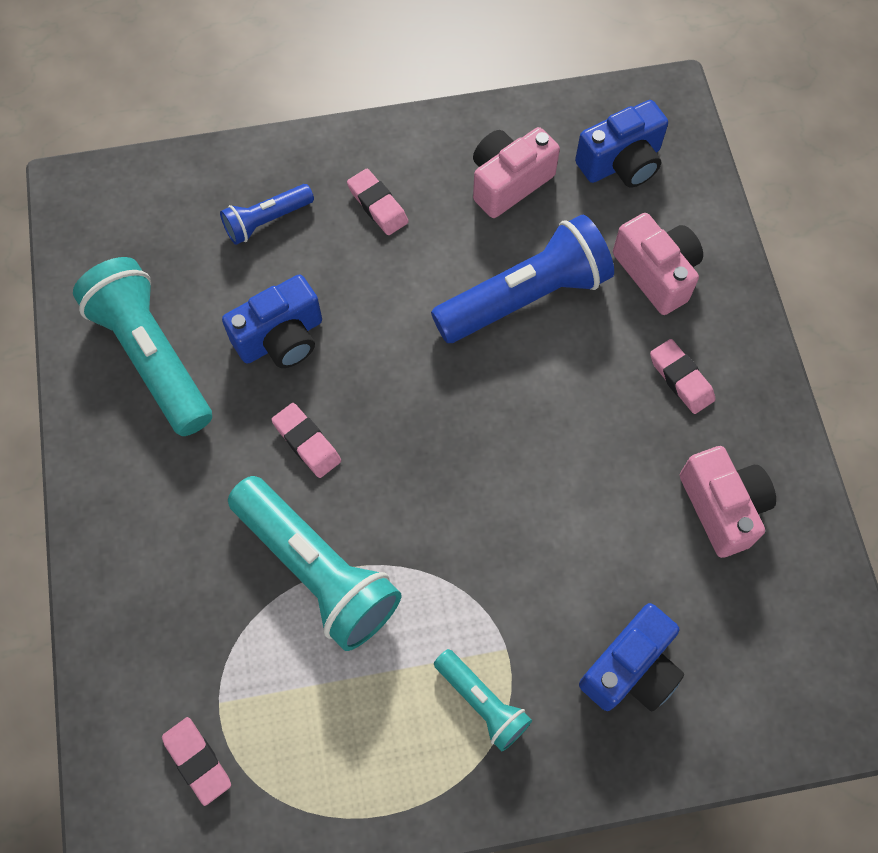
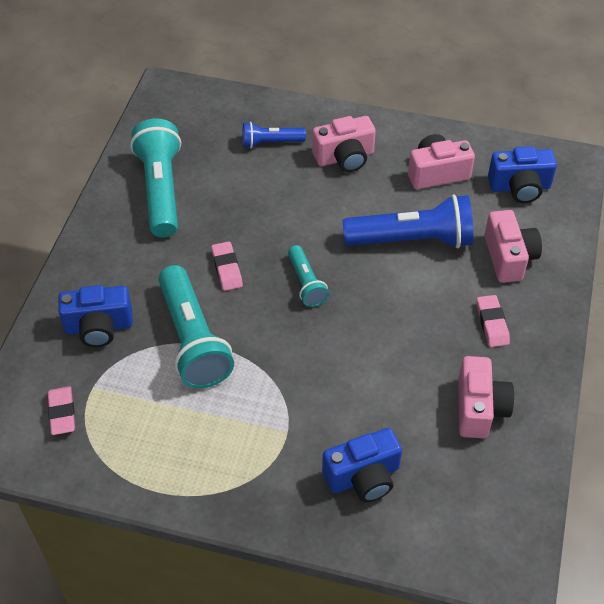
camera: 25 degrees right, 15 degrees down
(281, 338) = (243, 207): blue camera -> blue camera (99, 327)
(378, 205) = (345, 157): pink eraser -> pink camera
(482, 703) = (254, 455): turquoise flashlight -> turquoise flashlight (306, 283)

